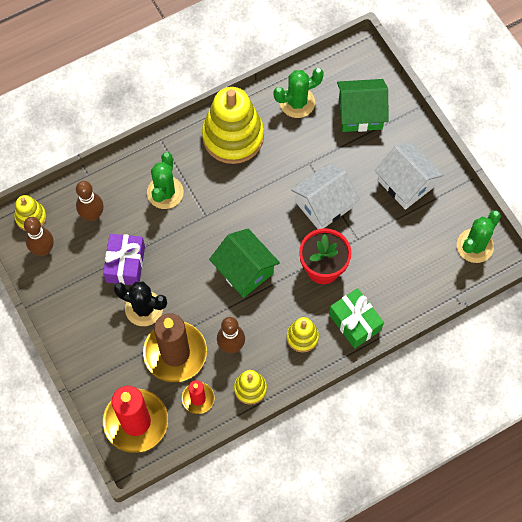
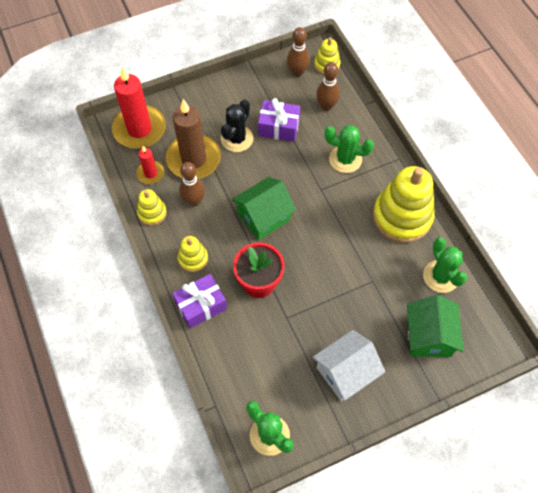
camera: 95 degrees right, 5 degrees down
(323, 205) = (325, 290): white house -> none
(355, 322) = (201, 305): green gift -> purple gift

